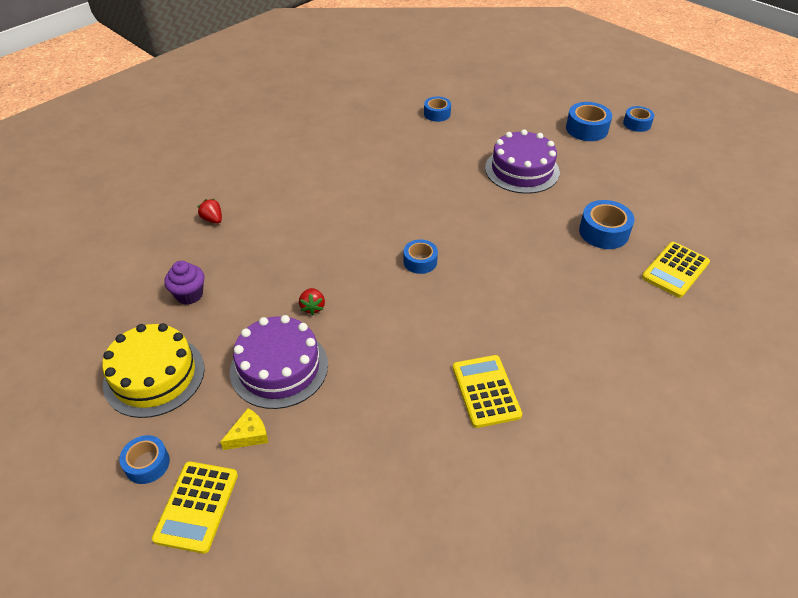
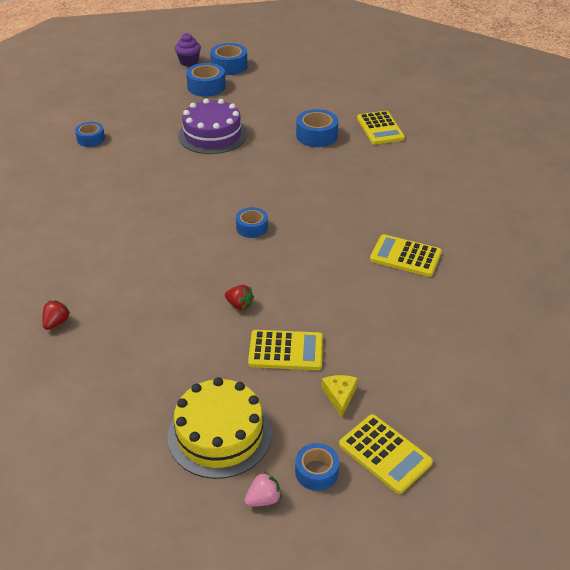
camera: 55 degrees left, 5 degrees down
(98, 442) = (263, 499): none -> pink strawberry
(189, 295) = (142, 375): purple cupcake -> purple cupcake (189, 62)
(213, 219) = (56, 323): red strawberry -> red strawberry turned 120 degrees clockwise
(279, 367) = (286, 351): purple cake -> yellow calculator
(637, 124) = (229, 66): blue tape -> blue tape, size x1.52

